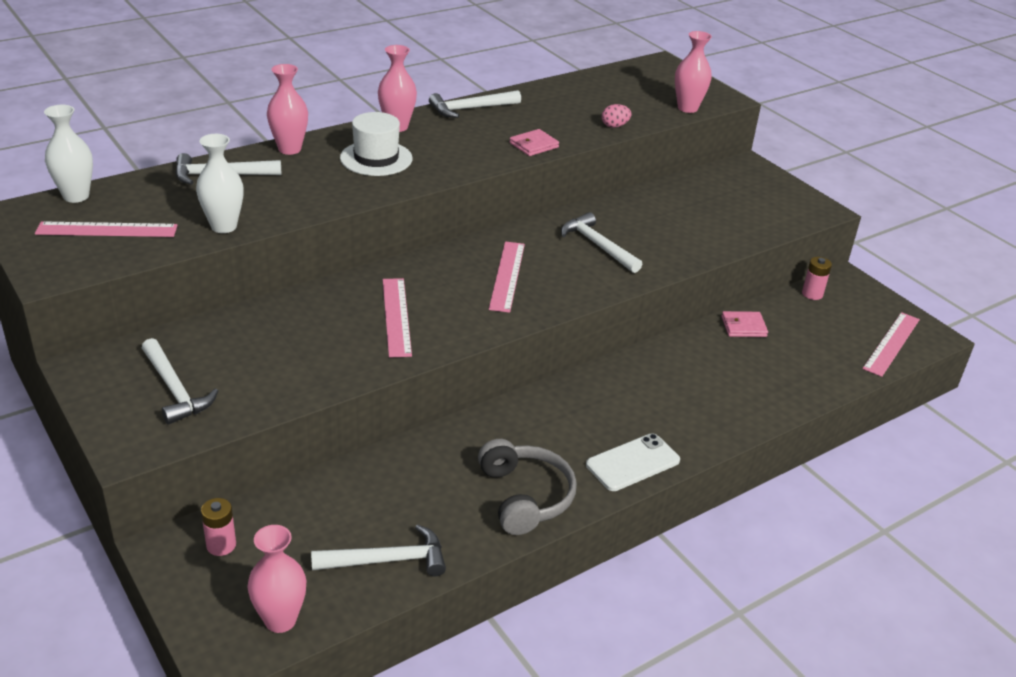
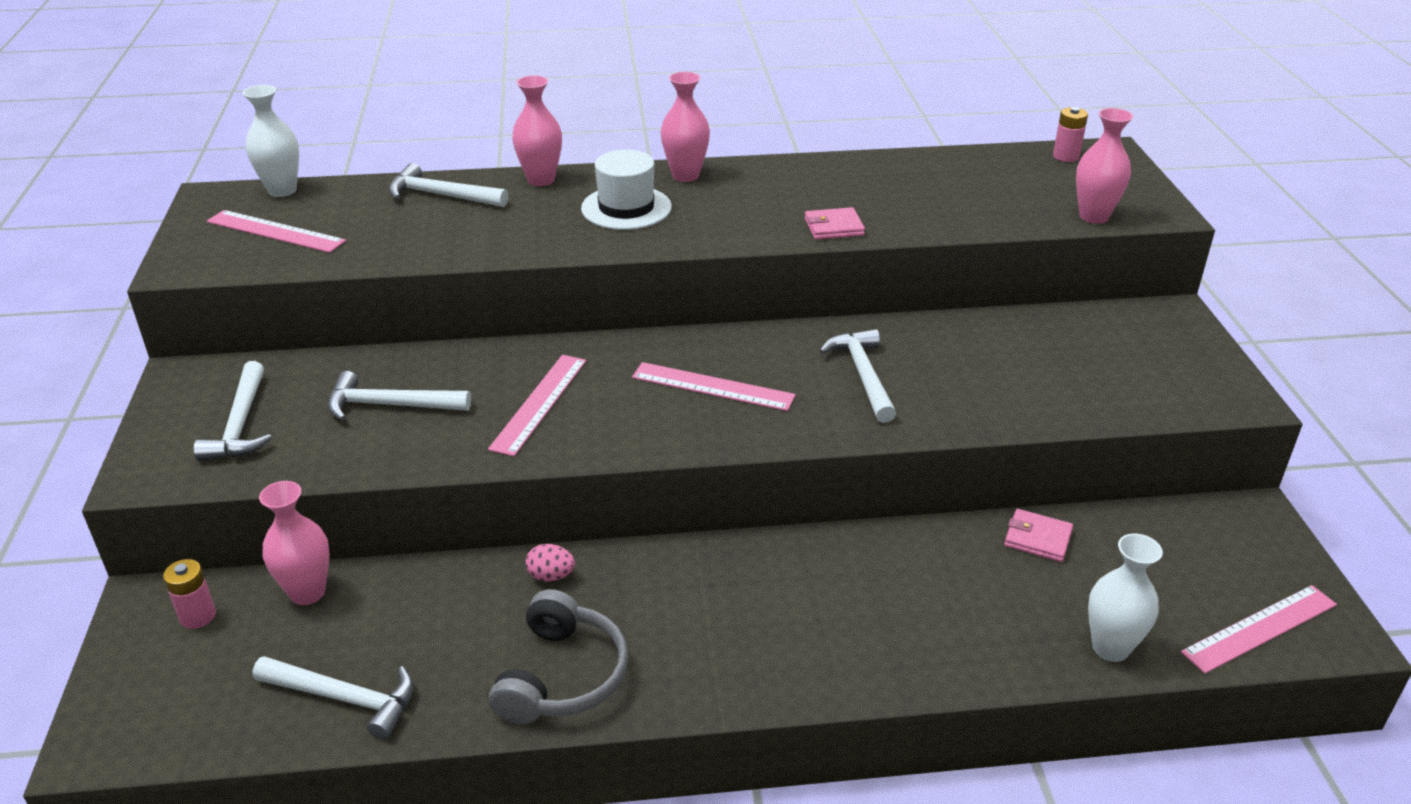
camera: 30 degrees right, 0 degrees up
(224, 226) = (390, 252): white vase -> white vase (1110, 648)
(280, 620) = (180, 726): pink vase -> pink vase (307, 592)
(470, 109) = (794, 169): white hammer -> white hammer (390, 405)
(507, 276) = (712, 386): pink ruler -> pink ruler turned 75 degrees clockwise
(614, 126) = (966, 222): pink egg -> pink egg (551, 576)
(632, 462) = (733, 678): white phone -> none
(812, 294) = (1181, 520): pink battery -> pink battery (1065, 156)

